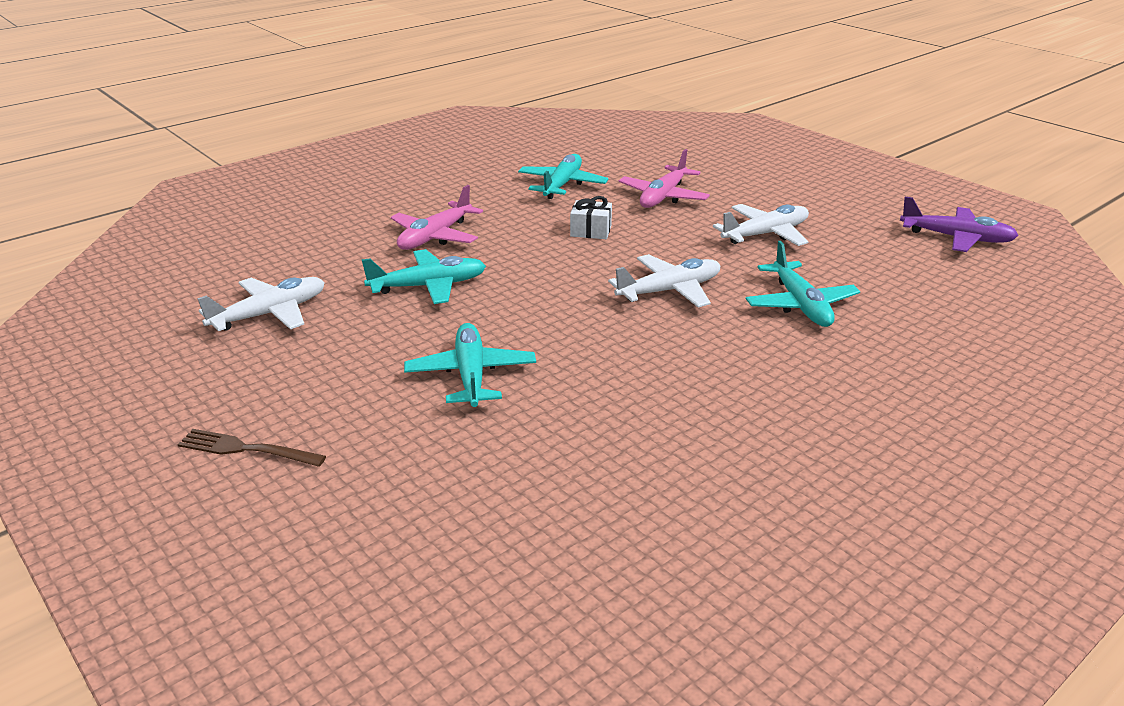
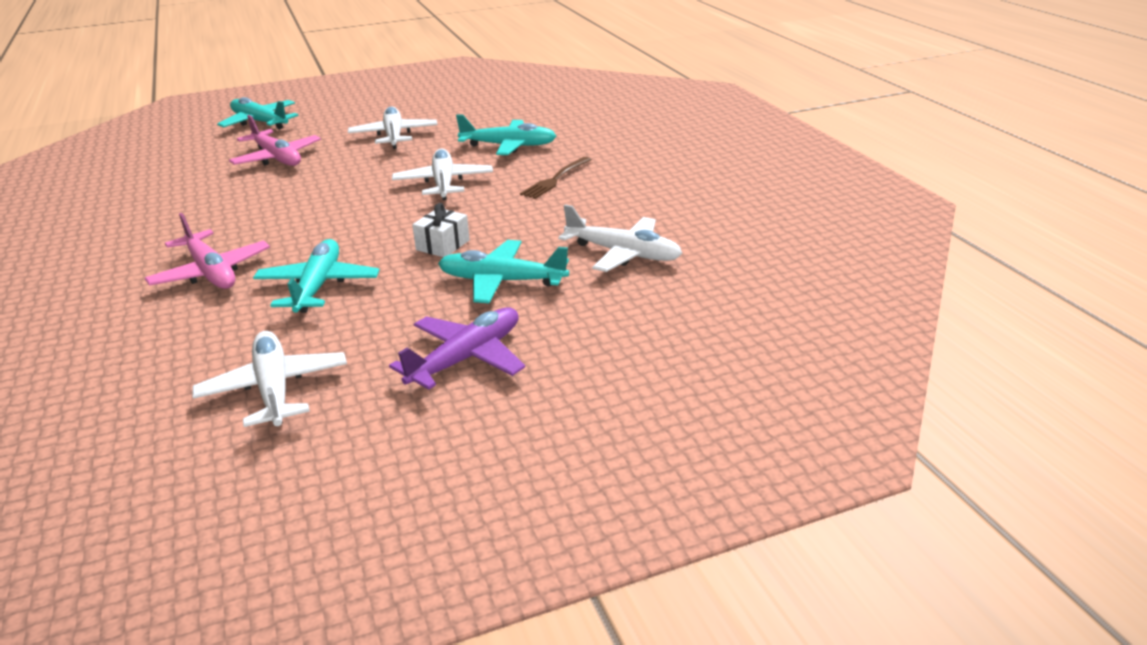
camera: 70 degrees left, 0 degrees up
(245, 449) = (542, 411): brown fork -> brown fork (555, 179)
(562, 185) = (186, 195): turquoise plane -> turquoise plane (260, 122)
(565, 441) = (623, 254): none -> white plane
(591, 231) = (302, 197): white gift -> white gift (443, 245)
(956, 238) = (469, 86): purple plane -> purple plane (466, 358)

